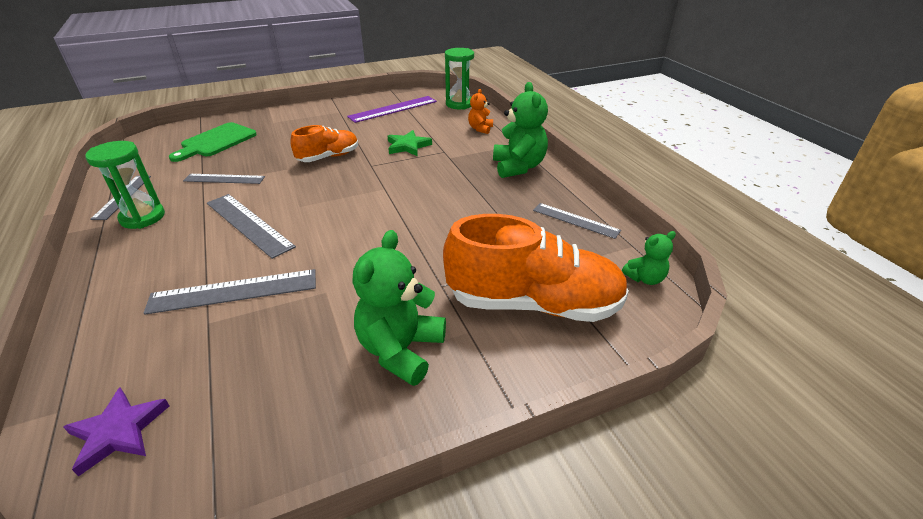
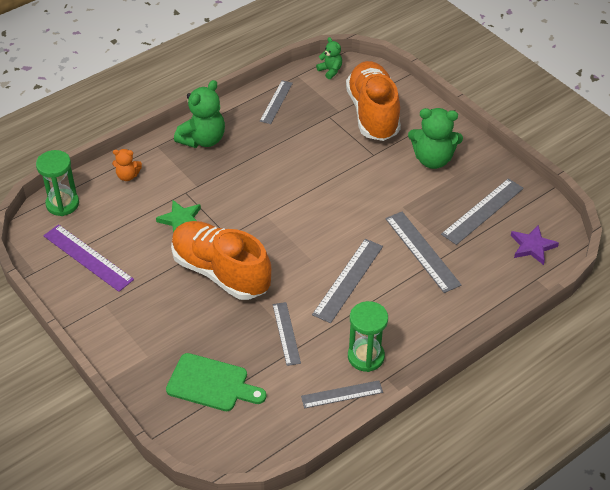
camera: 105 degrees left, 10 degrees up
(249, 383) = (482, 211): none -> grey ruler
(328, 157) = (220, 272): orange shoe -> orange shoe, size x1.77
(518, 167) = (203, 139): green teddy bear -> green teddy bear turned 150 degrees clockwise

